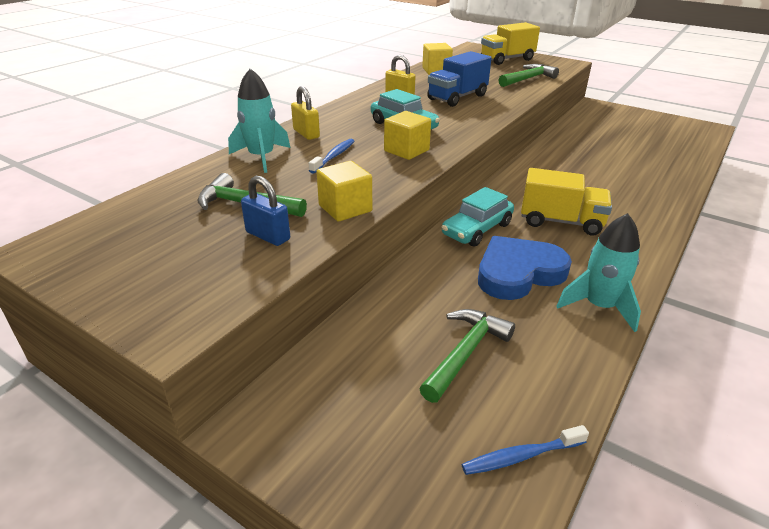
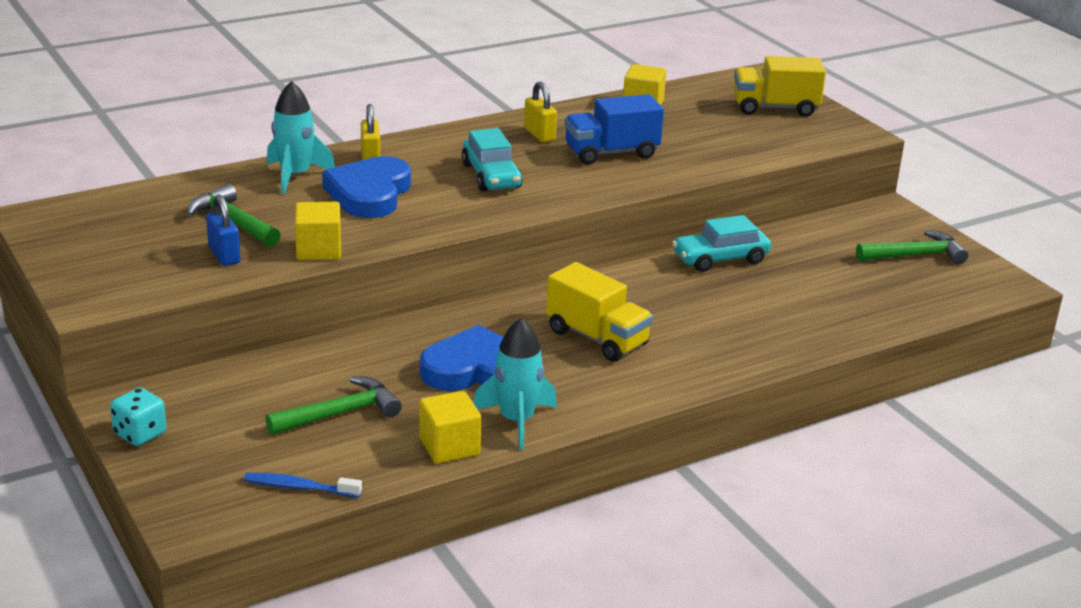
camera: 25 degrees right, 5 degrees down
(303, 459) = (140, 434): none -> turquoise dice
(334, 156) = (369, 193): blue toothbrush -> blue heart
(406, 150) = (455, 207): yellow cube -> yellow cube (449, 446)
(477, 229) = (489, 319): turquoise car -> turquoise car (720, 259)
(527, 79) = (752, 147): green hammer -> green hammer (915, 255)

